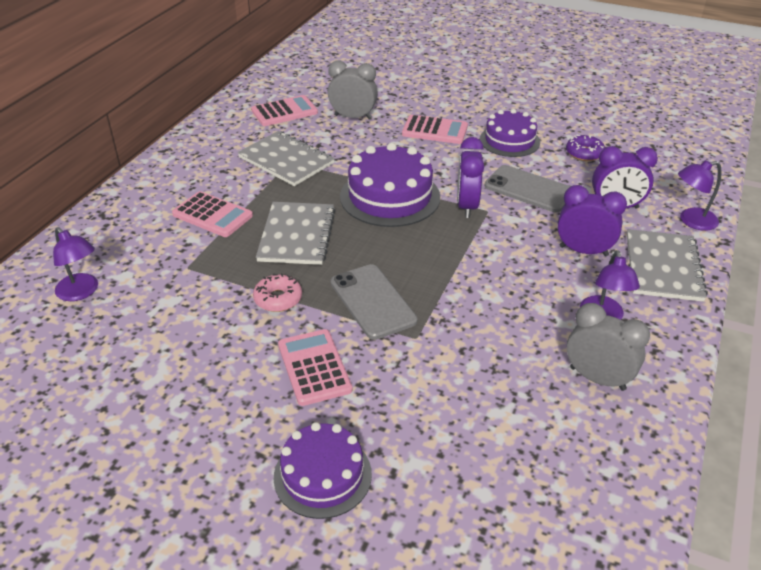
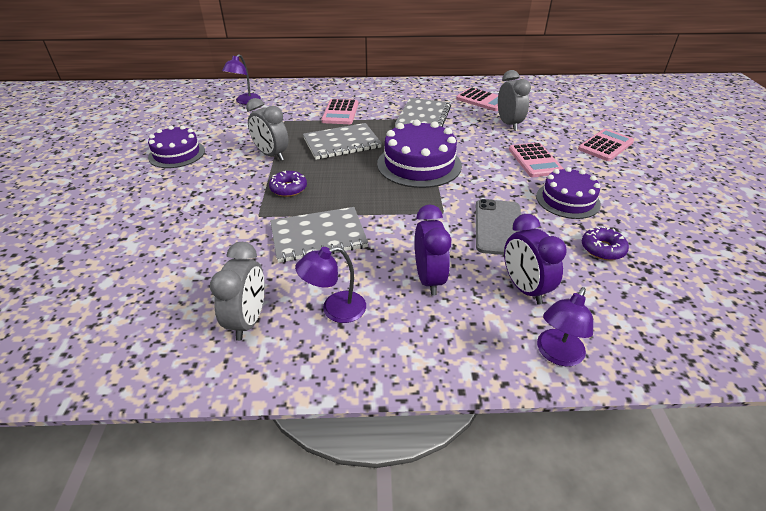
camera: 65 degrees right, 0 degrees up
(278, 299) = (271, 155): pink donut -> grey clock
(314, 367) = (211, 184): pink calculator -> pink calculator (605, 146)
(322, 475) = (116, 213): purple cake -> purple cake (177, 154)
(372, 301) = (288, 188): grey phone -> purple donut
(467, 206) = (439, 200): purple clock -> none
(663, 267) = (446, 342): grey notebook -> grey notebook (318, 236)
(691, 221) = (557, 355): purple lamp -> purple lamp turned 105 degrees counterclockwise

